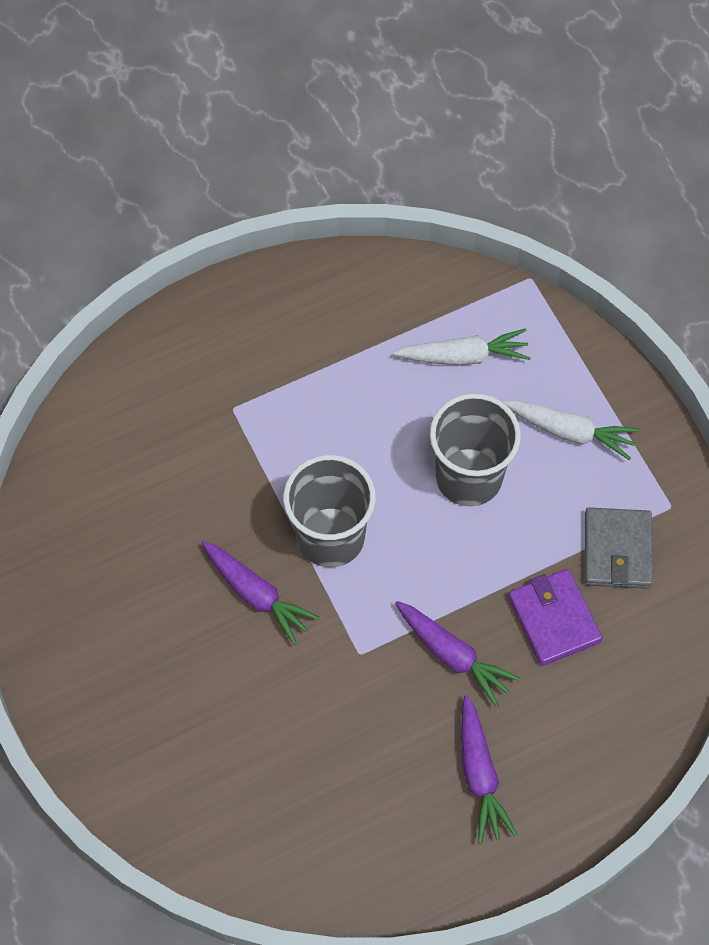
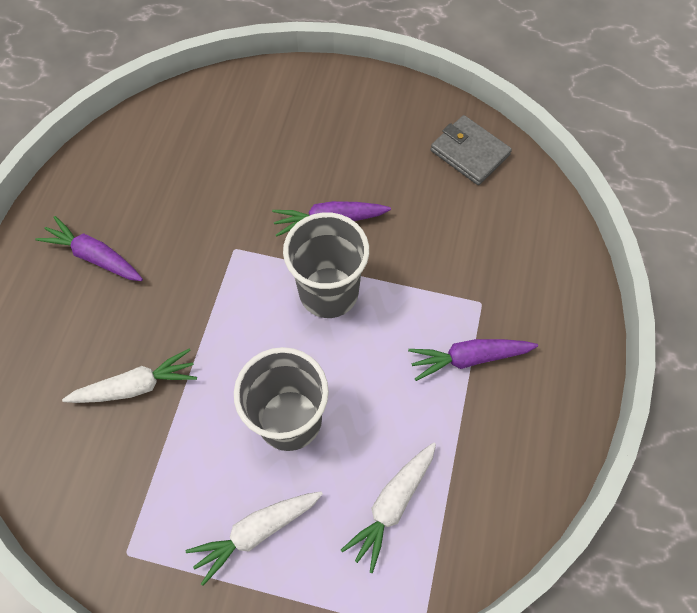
camera: 130 degrees right, 0 degrees up
(453, 655) = (179, 302): purple carrot -> purple carrot (468, 358)
(554, 619) = (136, 386): purple wallet -> white carrot
(617, 550) = (136, 477): grey wallet -> grey wallet (469, 153)

